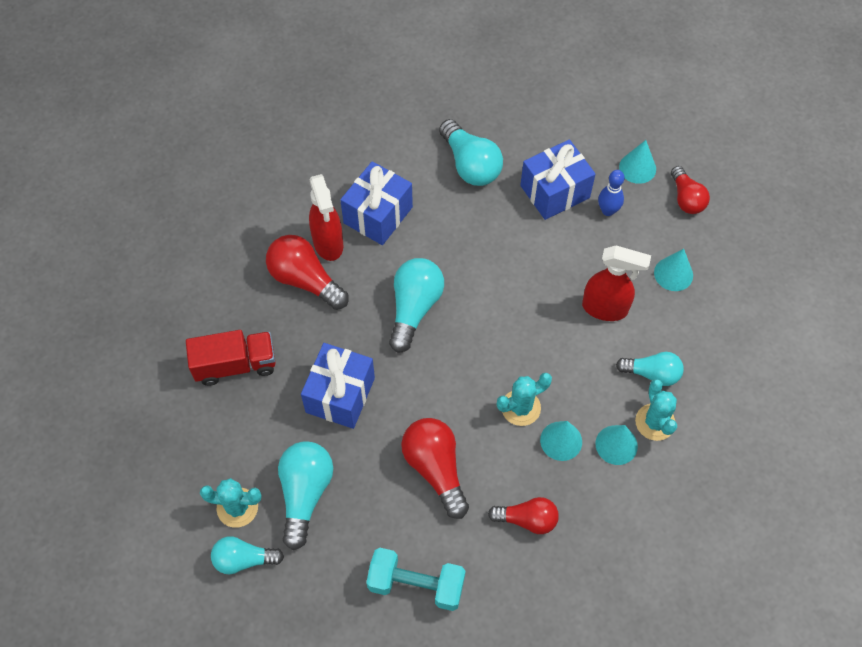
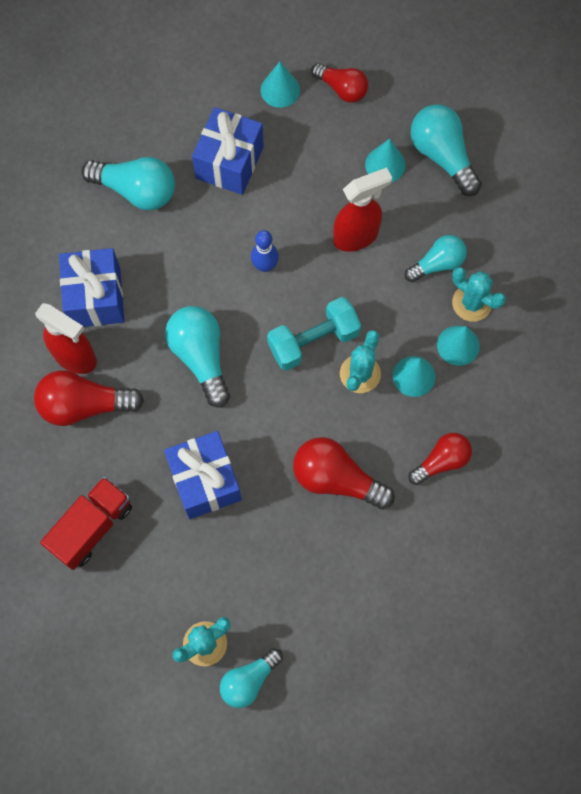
camera: 40 degrees left, 10 degrees up
(305, 494) = (250, 586): turquoise light bulb -> turquoise light bulb (442, 156)
(416, 584) = (401, 584): turquoise dumbbell -> turquoise dumbbell (313, 341)
(608, 211) = (287, 147): blue bowling pin -> blue bowling pin (265, 266)

